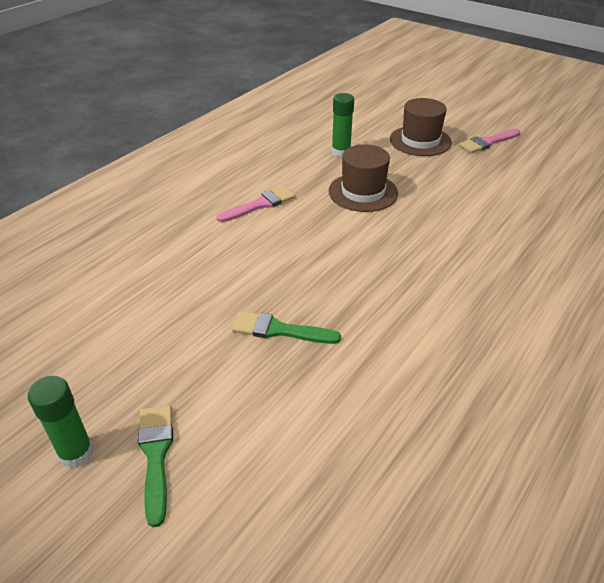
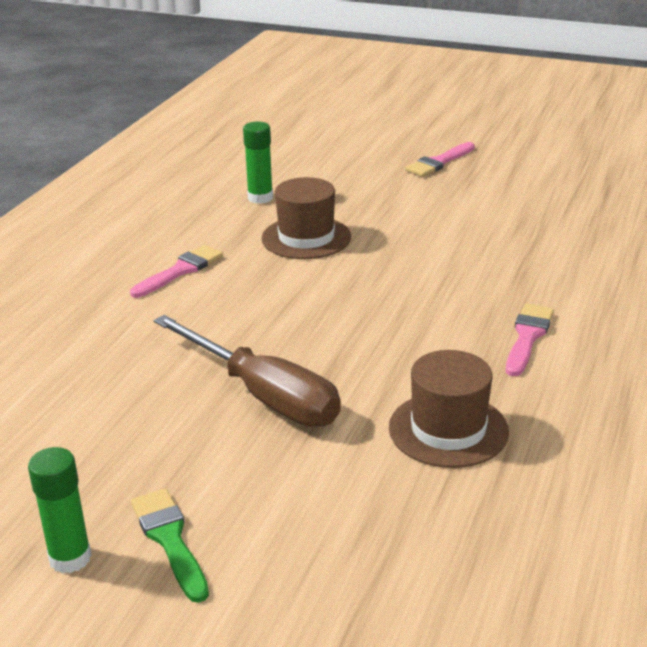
camera: 15 degrees left, 10 degrees down
(279, 330) = (263, 395): green brush -> brown screwdriver
(420, 141) = (356, 171): brown hat -> brown hat (448, 429)
(513, 319) = (527, 337): none -> pink brush

